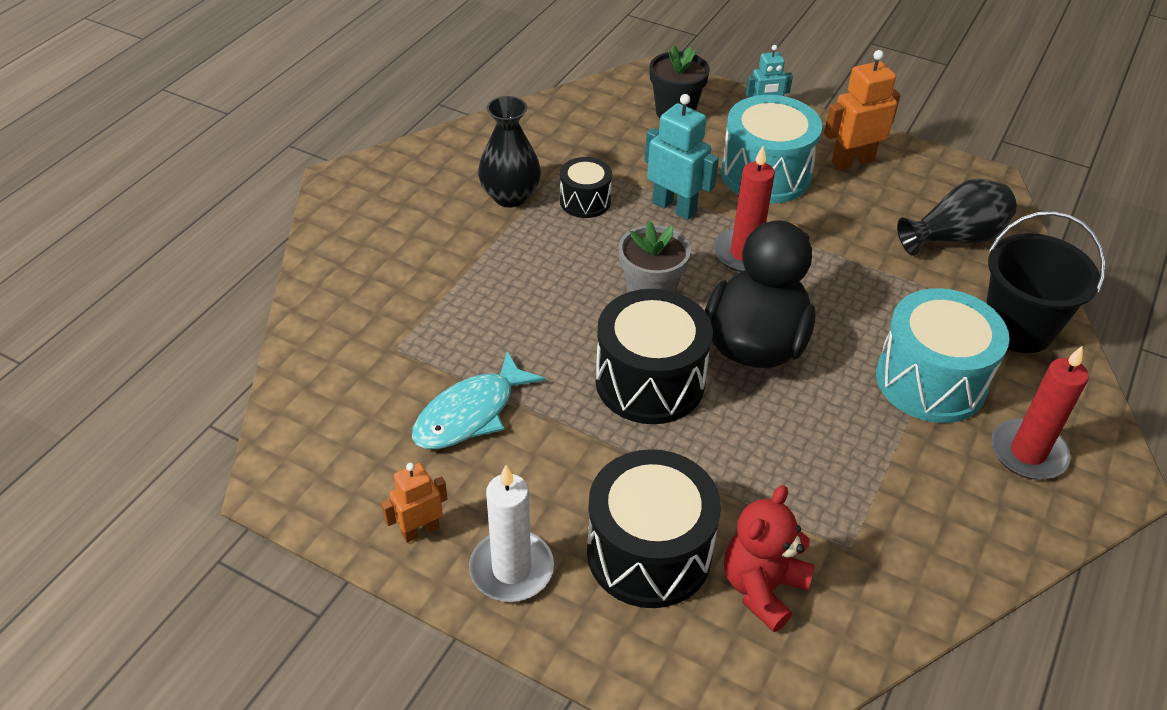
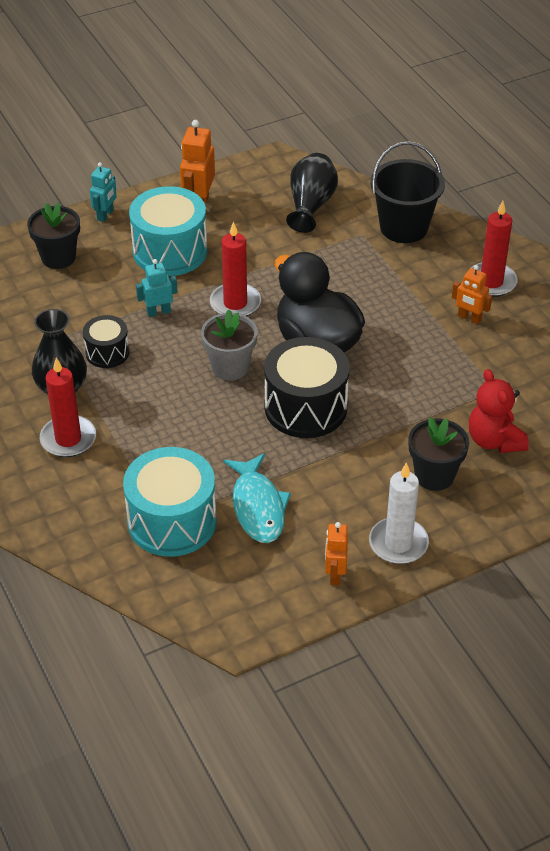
camera: 55 degrees left, 0 degrees up
(449, 232) = (68, 439): none -> red candle
(649, 552) = (434, 475): black drum -> black flower pot
(674, 207) = (158, 312): turquoise robot -> turquoise robot, size x0.63
(930, 381) = (410, 287): turquoise drum -> turquoise drum (172, 521)
(942, 461) = (469, 318): none -> orange robot

